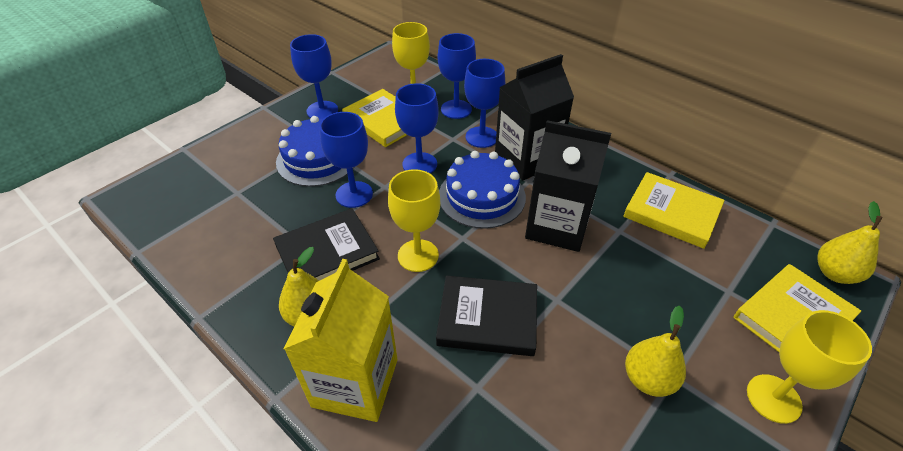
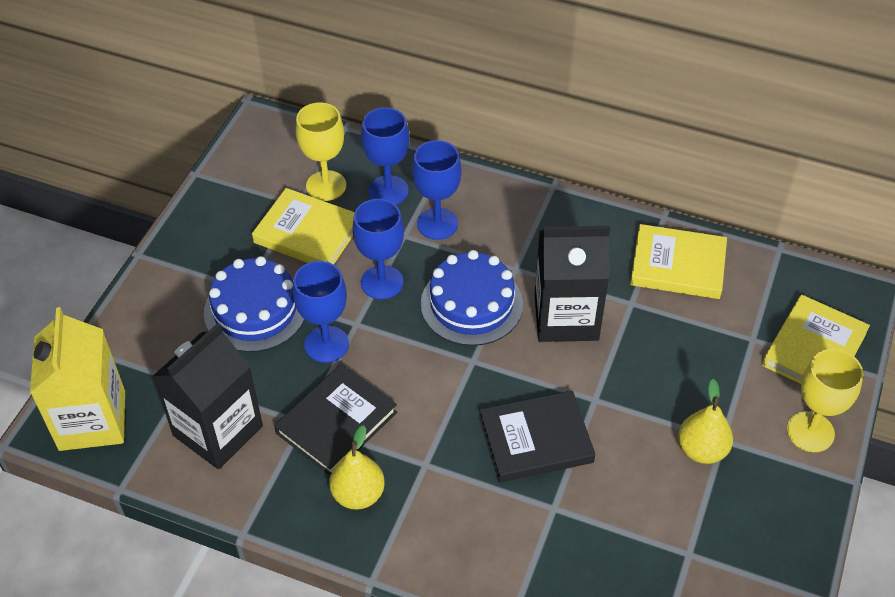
camera: 20 degrees left, 5 degrees up
(322, 110) = (219, 239): blue goblet -> none
(355, 382) = (439, 541): yellow carton -> yellow carton (92, 420)
(418, 255) = (435, 395): yellow goblet -> none
(527, 159) = (502, 240): black carton -> black carton (218, 431)
(834, 273) = (844, 289): yellow pear -> none

